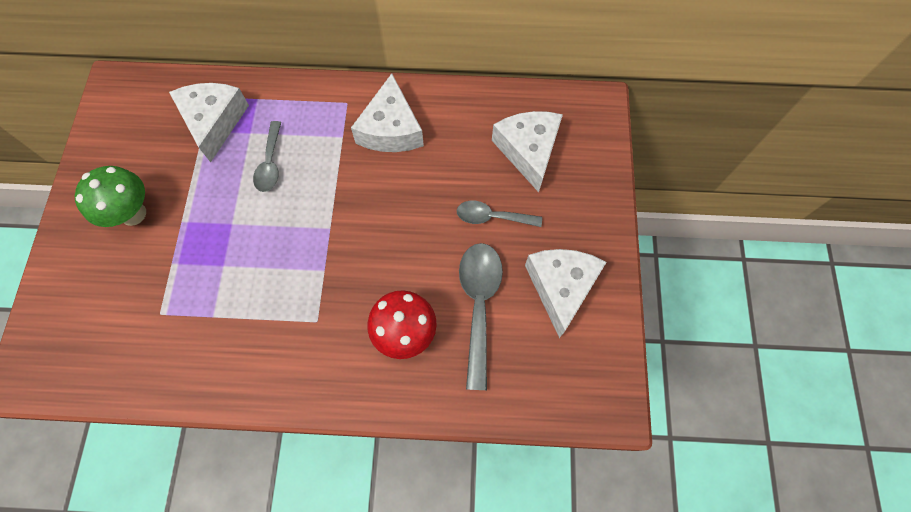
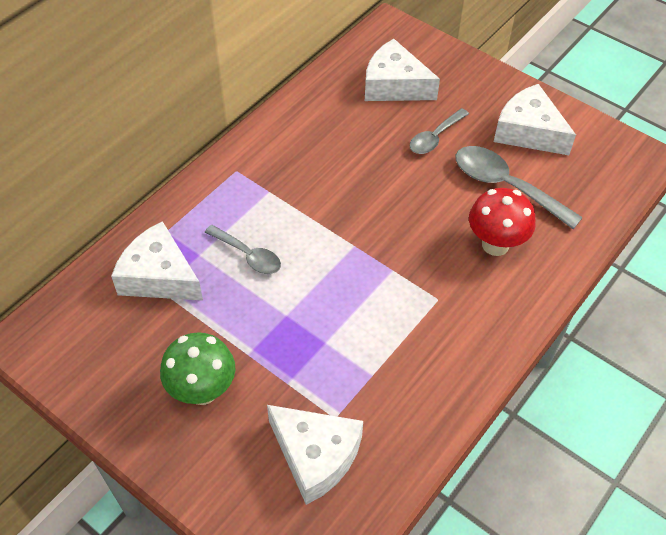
camera: 55 degrees left, 15 degrees down
(391, 129) = (293, 155): white cheese -> white cheese (315, 456)

